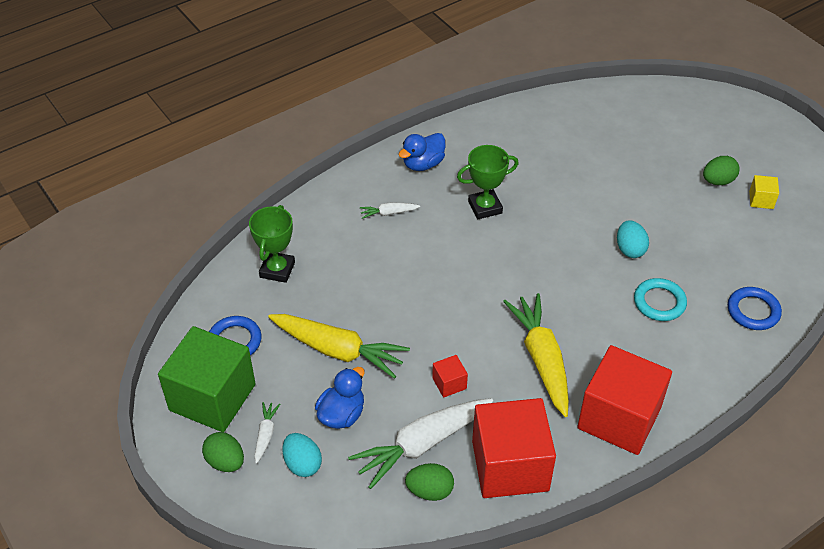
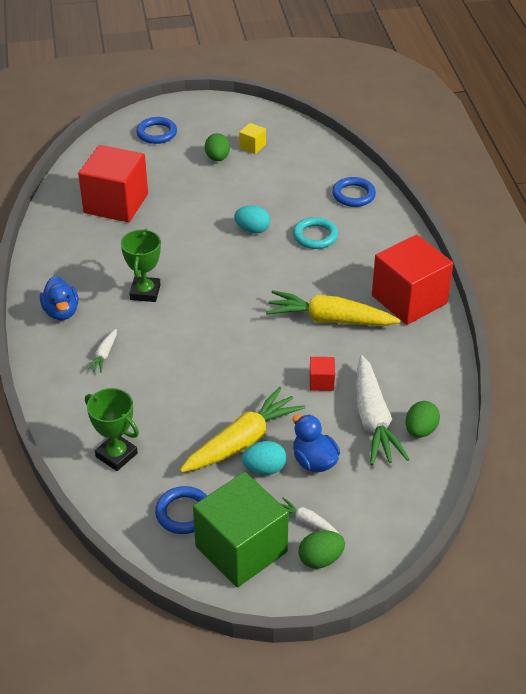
camera: 65 degrees left, 5 degrees down
(302, 464) = (352, 504): turquoise egg -> turquoise egg (264, 468)
(510, 466) = (421, 375): red cube -> red cube (116, 203)
(716, 123) = (156, 133): none -> blue ring

